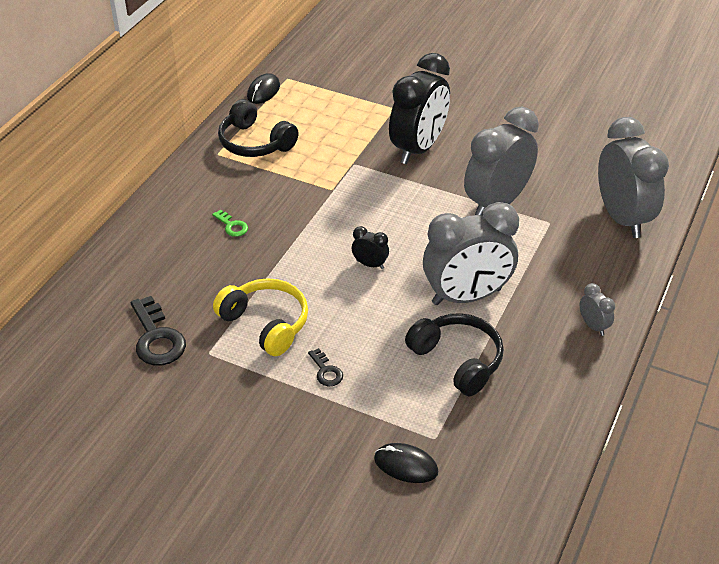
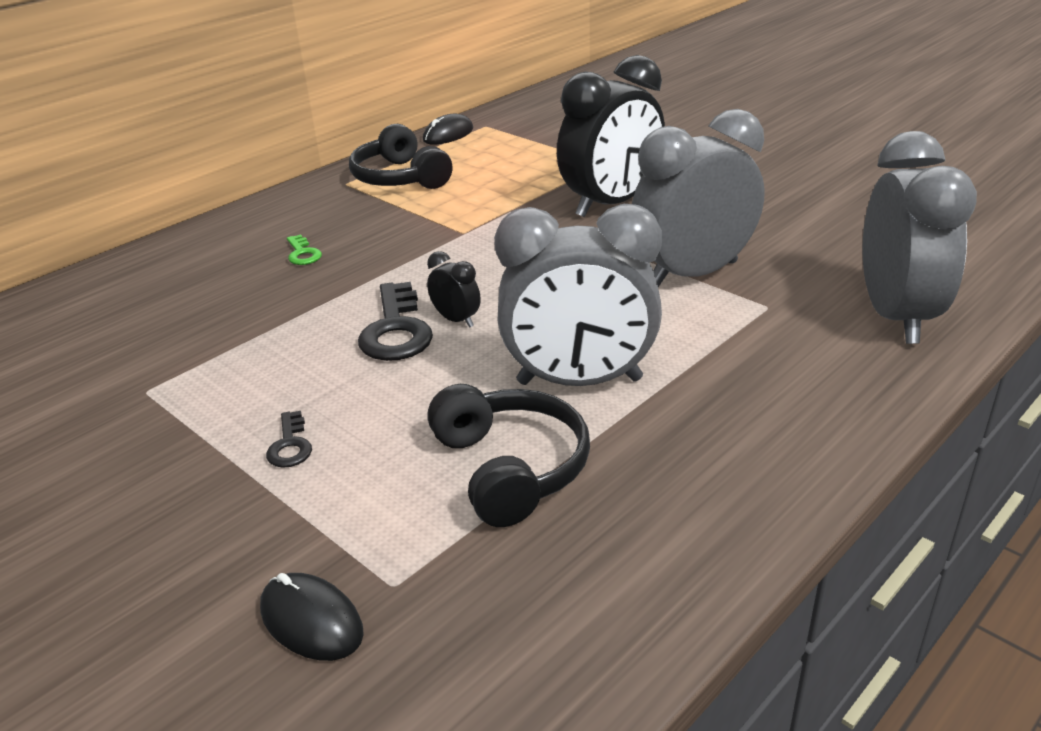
camera: 20 degrees right, 10 degrees down
(157, 338) = (96, 361): black key -> black key (396, 330)
(266, 323) = (254, 368): yellow headphones -> none
(593, 326) = (782, 459): grey clock -> none

